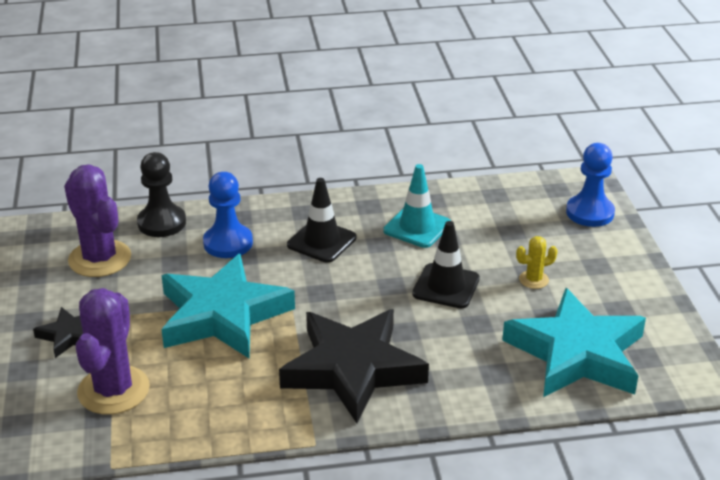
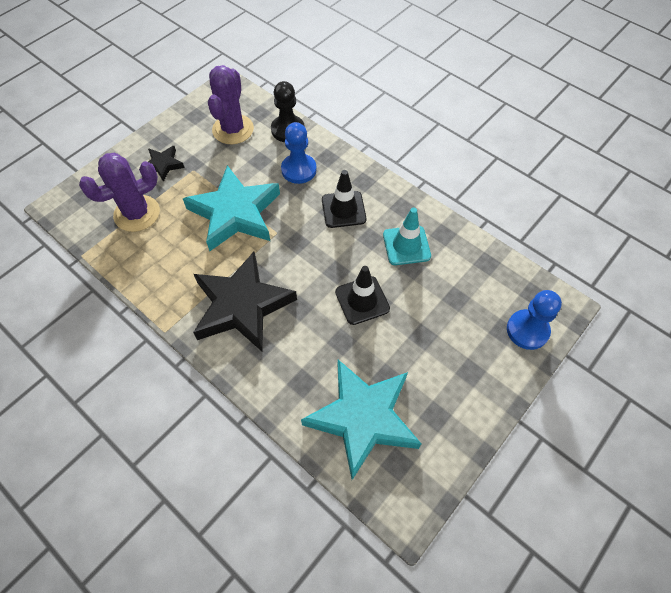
camera: 50 degrees right, 25 degrees up
(533, 280) = (416, 344): yellow cactus -> none

